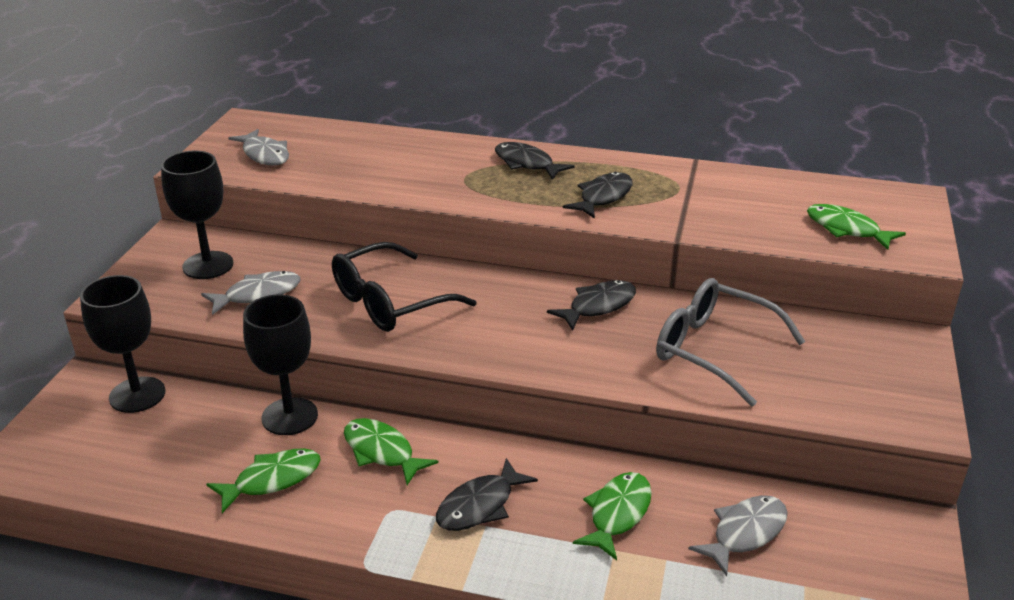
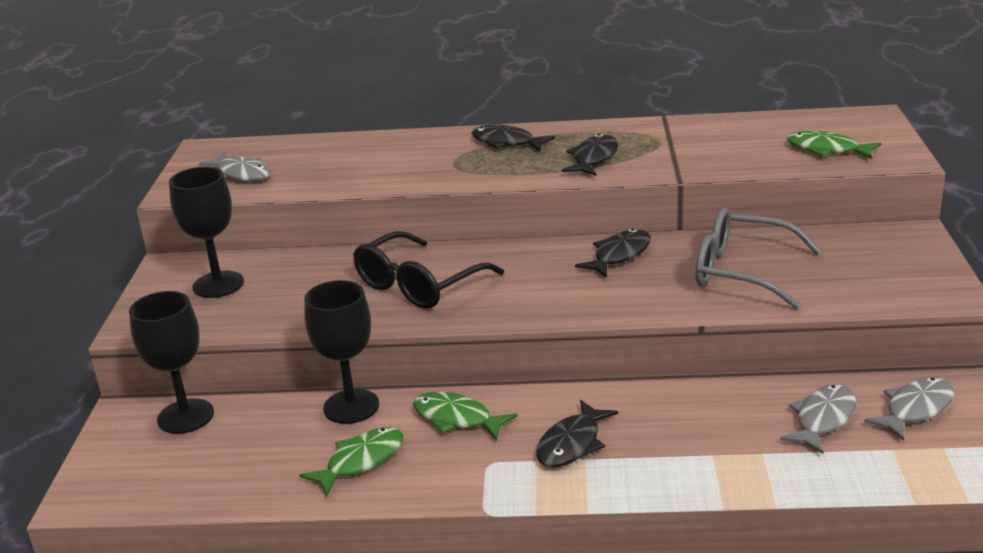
camera: 10 degrees left, 5 degrees down
(258, 294) = (283, 300): grey fish -> grey fish (915, 409)
(617, 514) = (702, 426): green fish -> none

